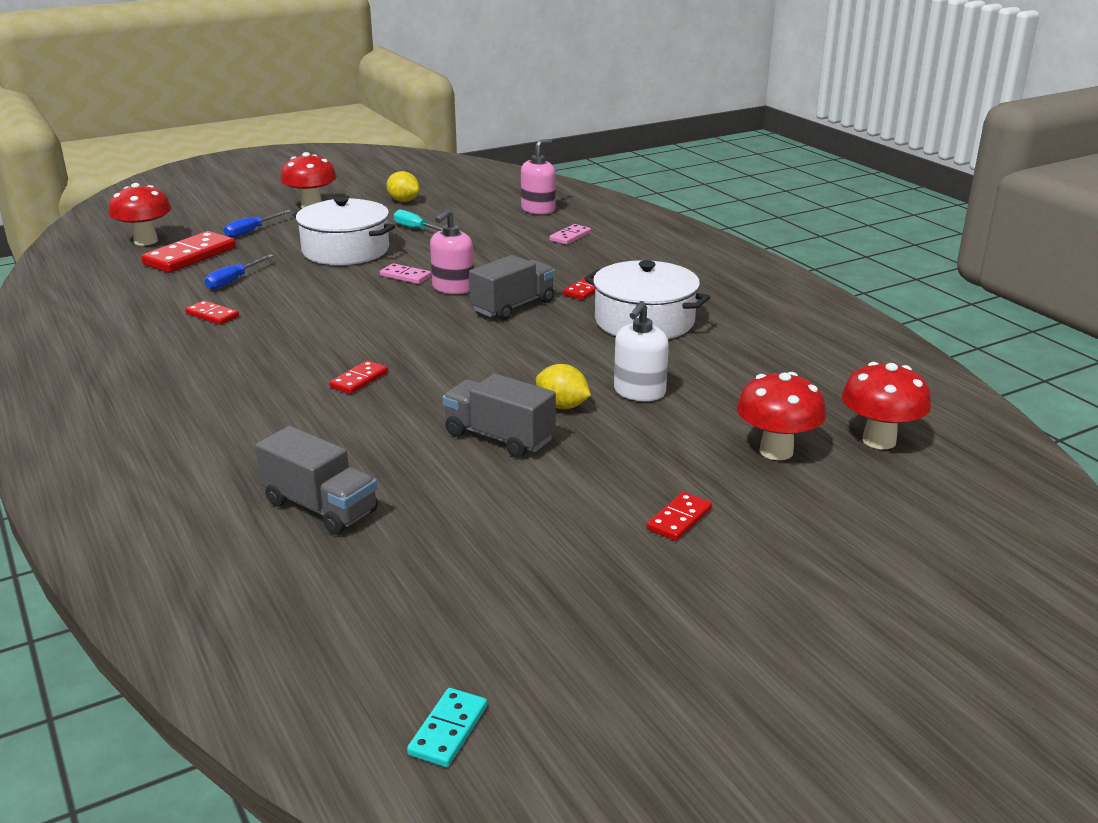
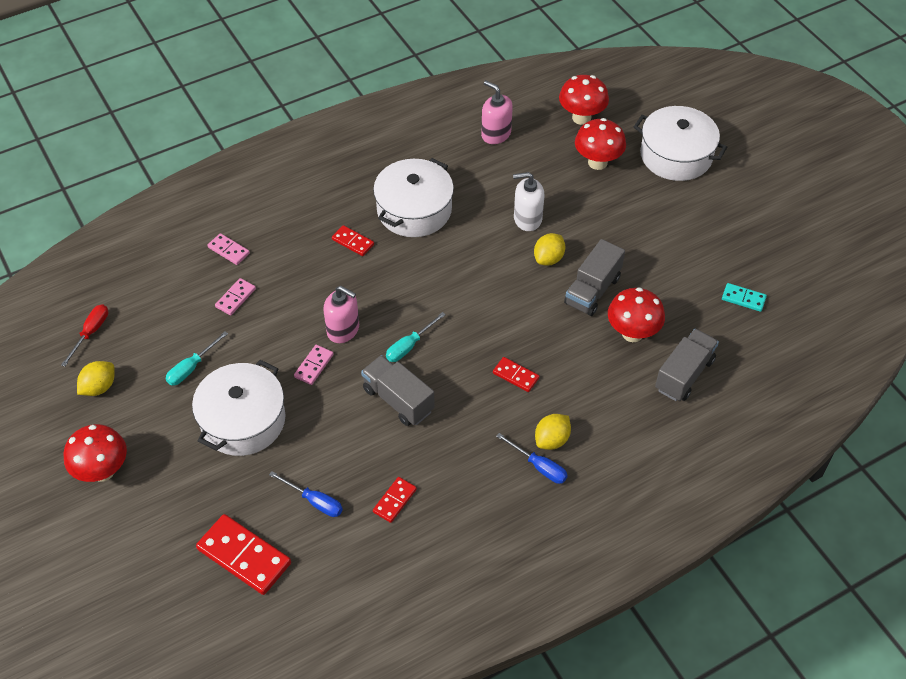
camera: 90 degrees left, 25 degrees up
(146, 241) = (192, 613): red mushroom -> red mushroom (632, 333)
(249, 401) = (552, 440): none -> yellow lemon
(251, 231) = (176, 514): blue screwdriver -> blue screwdriver (539, 466)
(422, 320) = (409, 346): none -> turquoise screwdriver
(448, 730) = (851, 301): turquoise domino -> turquoise domino (743, 299)
(467, 195) = (91, 333): none -> red screwdriver
(504, 242) = (235, 298): none -> pink domino
(513, 306) = (384, 288): grey truck -> grey truck (398, 400)
(538, 209) = (149, 274): pink soap dispenser -> pink soap dispenser (496, 134)
(639, 392) = (527, 219): white soap dispenser -> white soap dispenser turned 150 degrees clockwise
(679, 519) = (673, 210): red domino -> none
(821, 530) = (676, 155): none -> white pot

